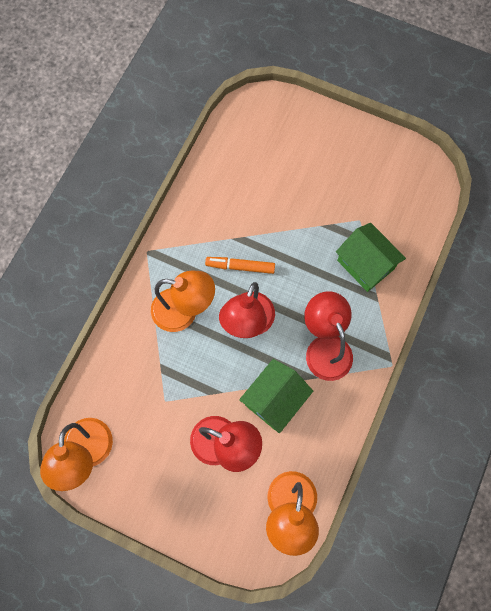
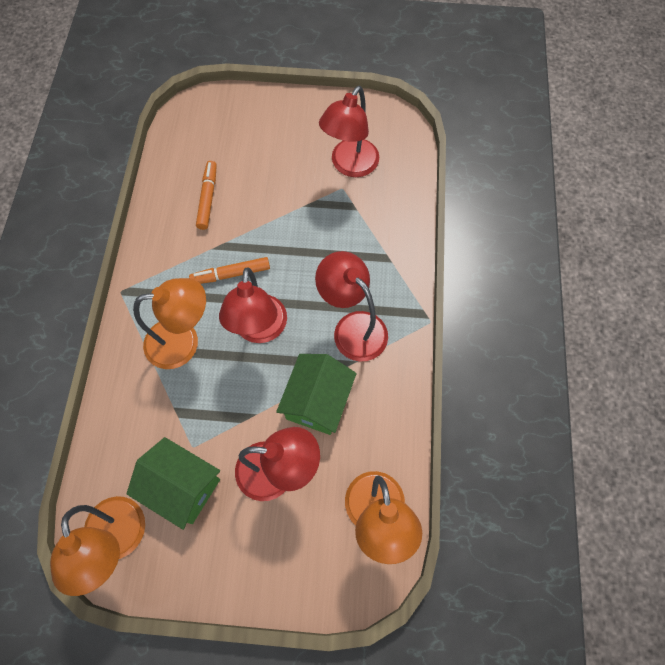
camera: 20 degrees left, 5 degrees down
(242, 192) = (208, 198): none -> orange marker
(365, 264) = (364, 229): green house -> green house (182, 487)
(373, 201) = (350, 166): none -> red lamp

